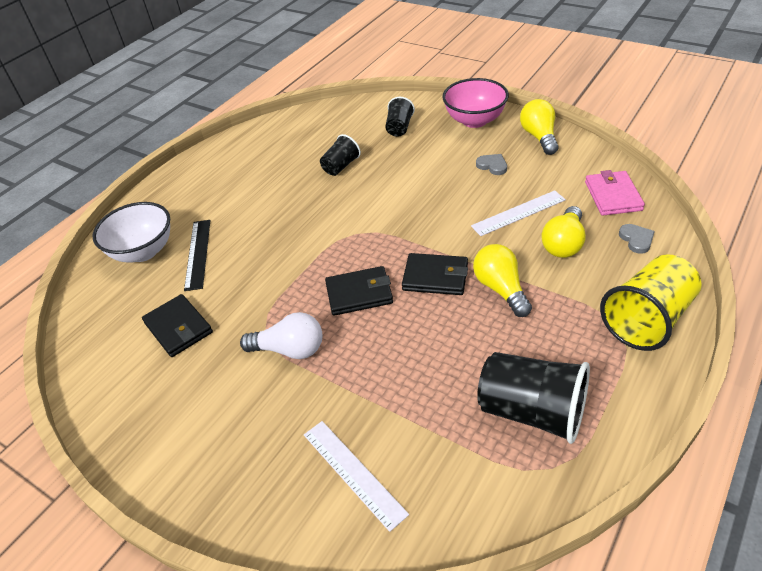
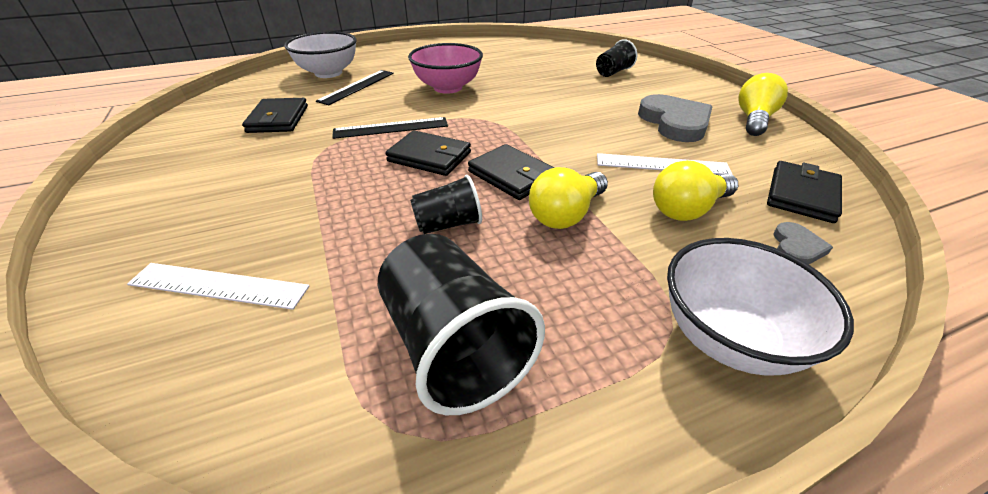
camera: 30 degrees right, 5 degrees down
(290, 349) = (322, 167): white light bulb -> none
(292, 283) = (391, 128): none -> black ruler
(341, 166) = (531, 78): black cup -> black cup (448, 224)
(353, 473) = (218, 286): white ruler -> white ruler turned 75 degrees counterclockwise
(474, 120) = (693, 89): pink bowl -> pink bowl (448, 88)
(492, 166) = (675, 122): grey heart -> grey heart, size x2.07
(501, 289) = (566, 214): yellow light bulb -> yellow light bulb turned 150 degrees counterclockwise
(613, 196) = (801, 195): pink wallet -> black wallet
(647, 319) = (728, 338): yellow cup -> white bowl

